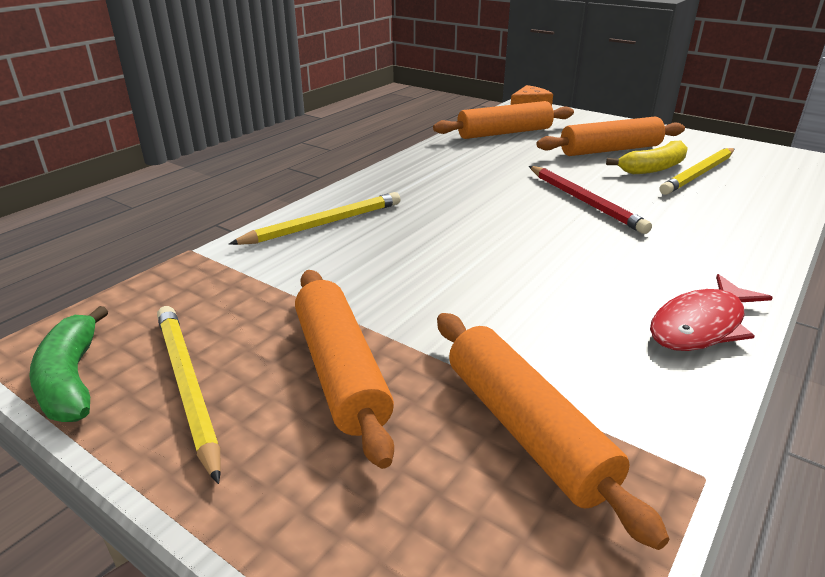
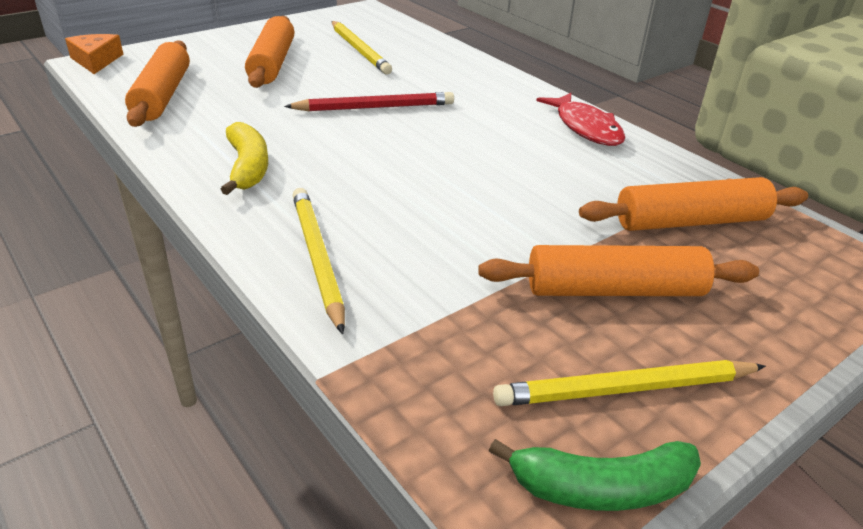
camera: 75 degrees left, 5 degrees up
(653, 168) = (331, 61): yellow banana -> yellow banana (248, 167)

